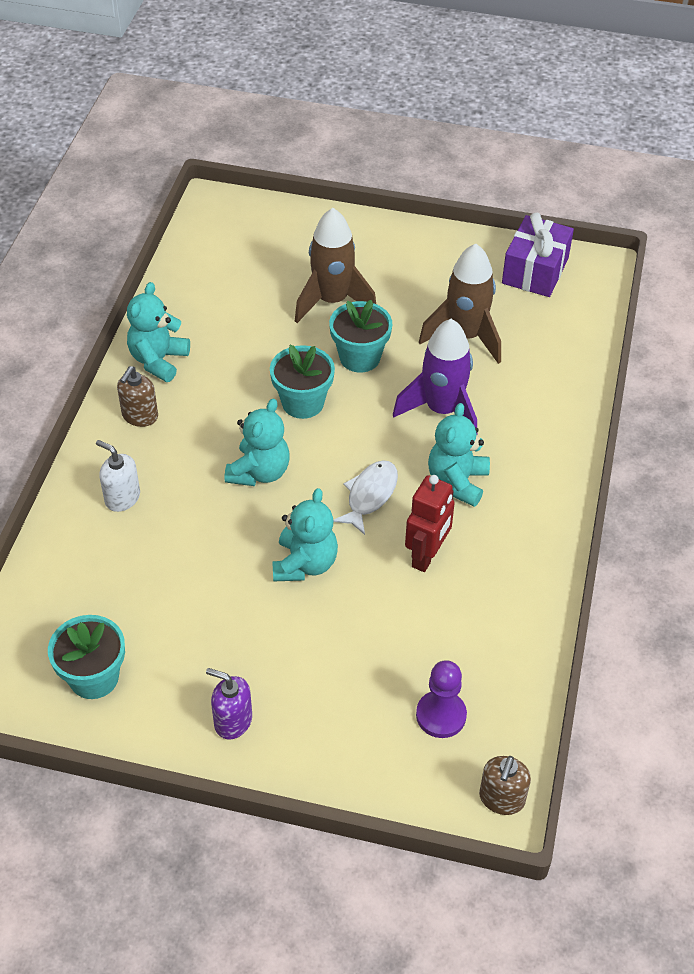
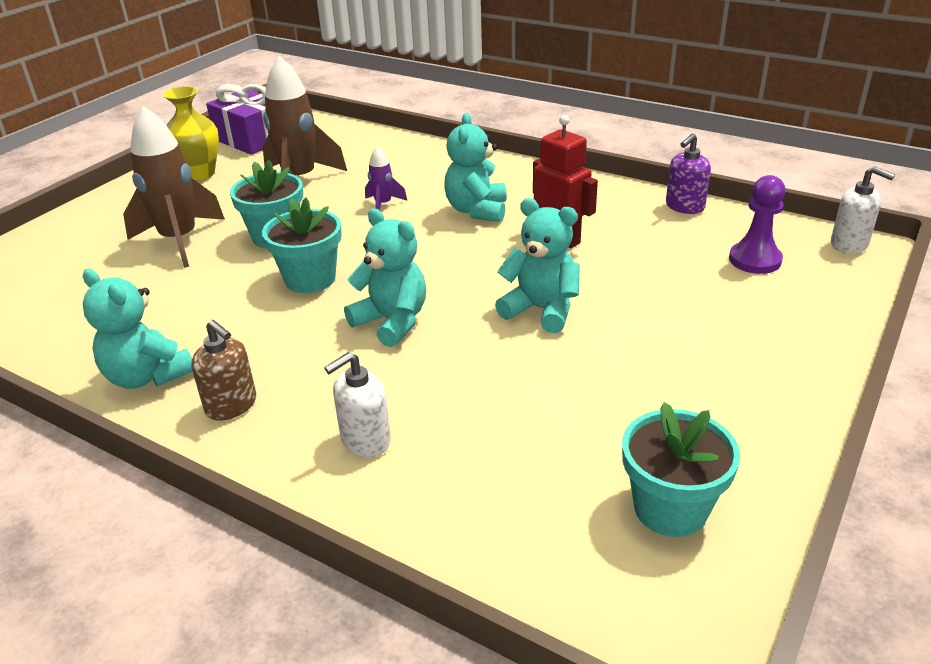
camera: 70 degrees left, 15 degrees down
(233, 721) = (753, 391): purple soap dispenser -> purple soap dispenser (684, 207)
(370, 495) = (467, 258): white fish -> none
(442, 410) = (383, 205): purple rocket -> purple rocket, size x0.48
(450, 264) = (200, 173): none -> yellow vase
(457, 482) = (477, 210): turquoise teddy bear -> turquoise teddy bear turned 60 degrees clockwise
(501, 799) = (849, 244): brown soap dispenser -> white soap dispenser

